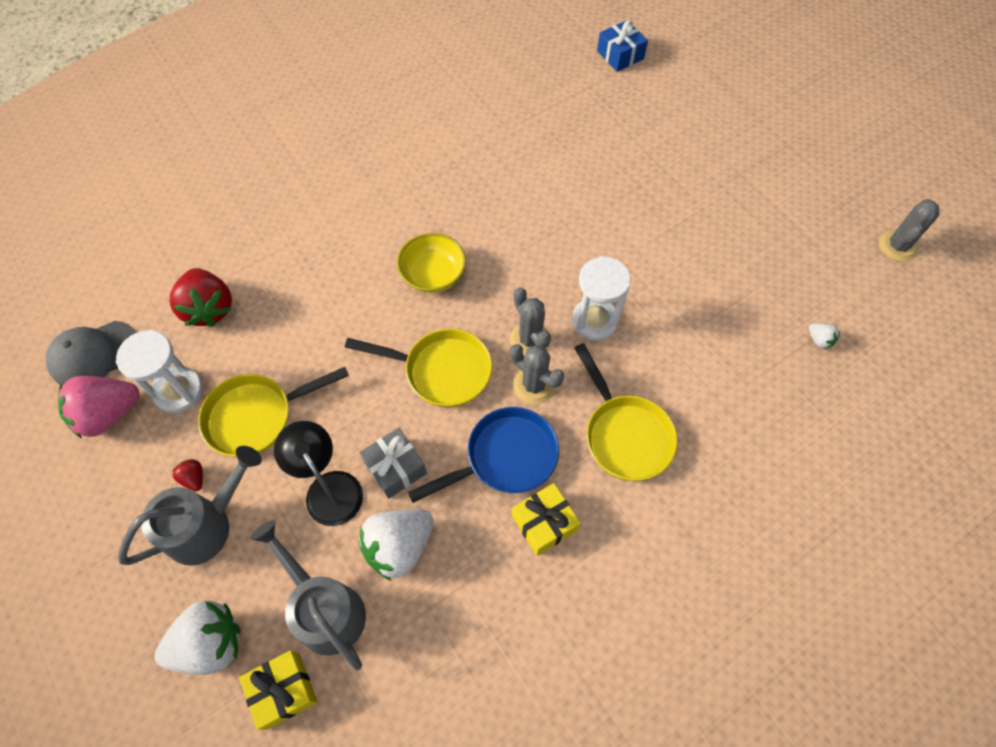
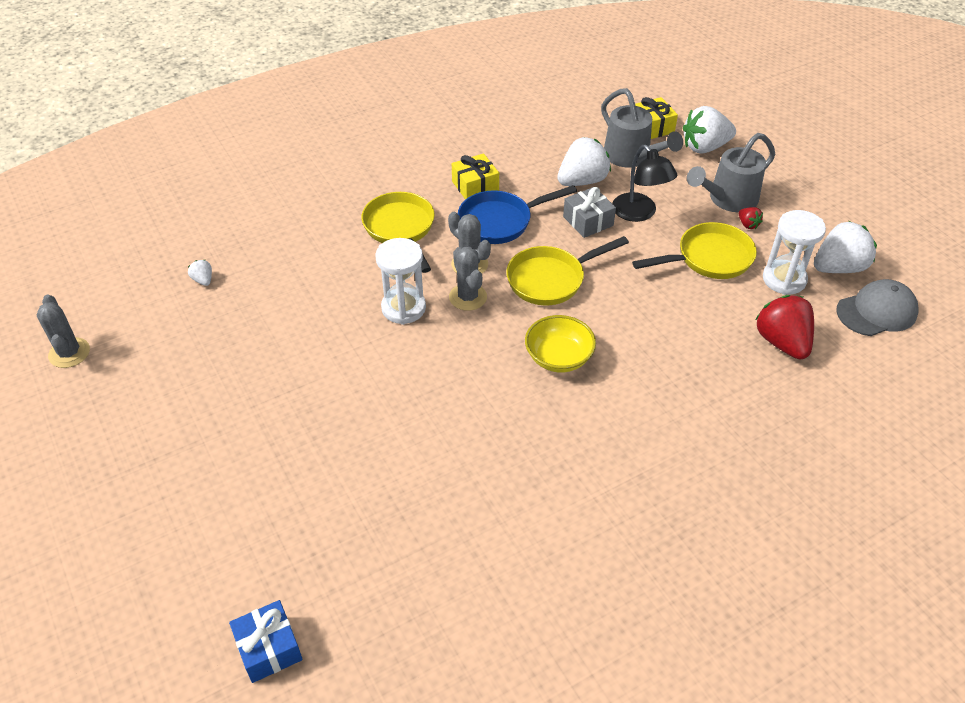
camera: 175 degrees left, 15 degrees down
(108, 414) = (838, 267): pink strawberry -> white strawberry
(441, 371) = (551, 279): yellow pan -> yellow pan turned 45 degrees counterclockwise
(897, 246) = (69, 353): grey cactus -> grey cactus turned 60 degrees counterclockwise

